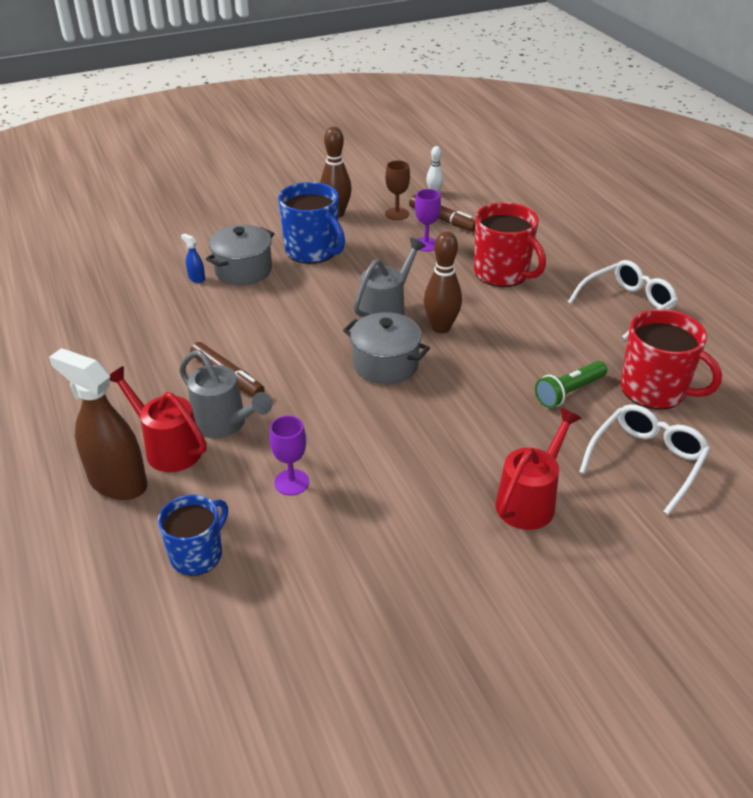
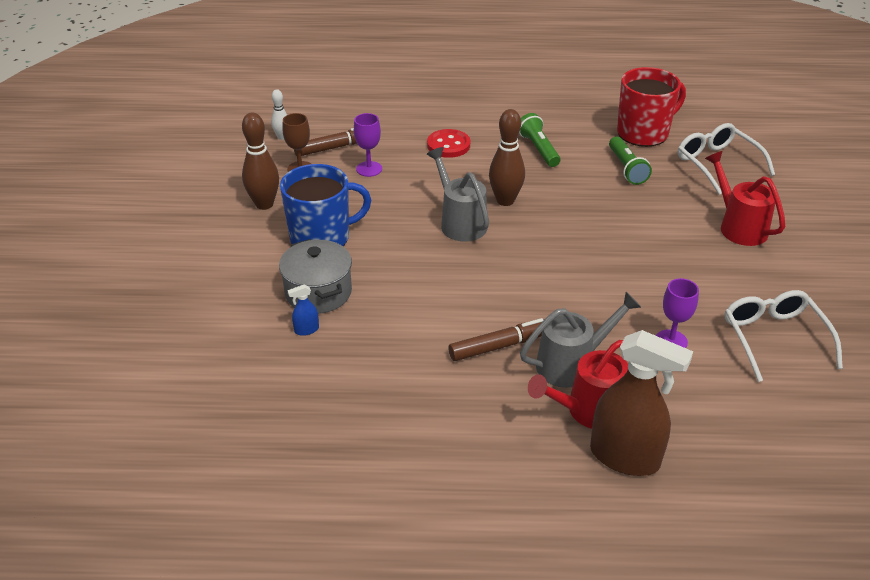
camera: 65 degrees left, 0 degrees up
(117, 482) = (625, 457): brown spray bottle -> brown spray bottle turned 120 degrees counterclockwise
(197, 554) = (741, 420): blue mug -> none
(385, 364) = (539, 245): grey pot -> none
(502, 273) = (448, 145): red mug -> red button
(548, 326) = (538, 149): none -> green flashlight
(627, 305) = (536, 106): white glasses -> white glasses (774, 338)

